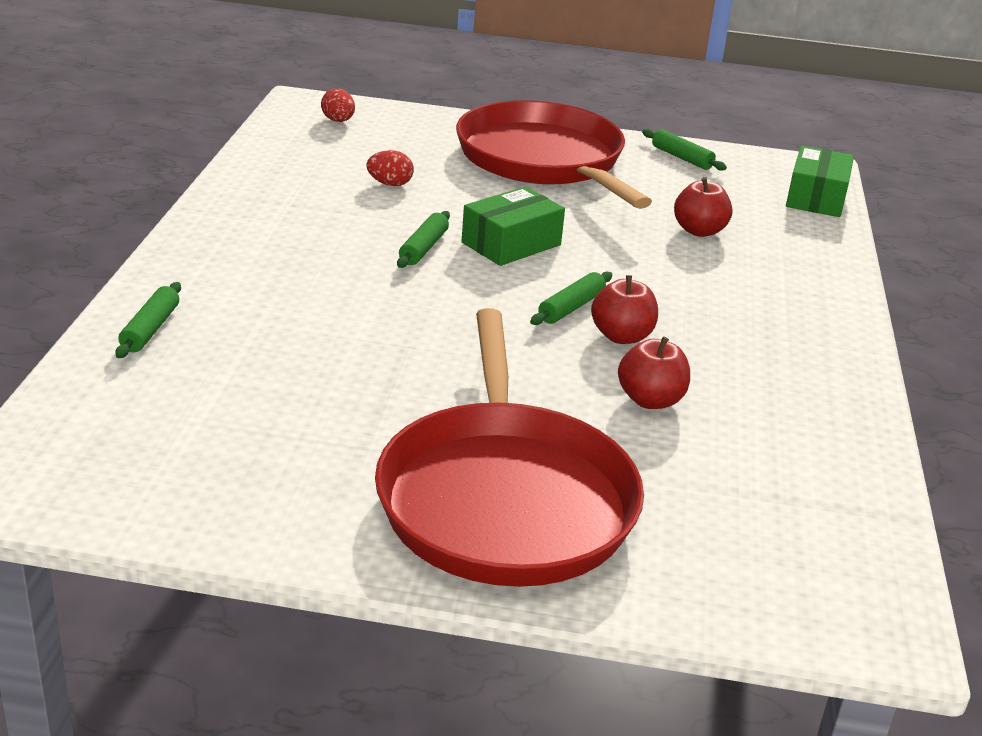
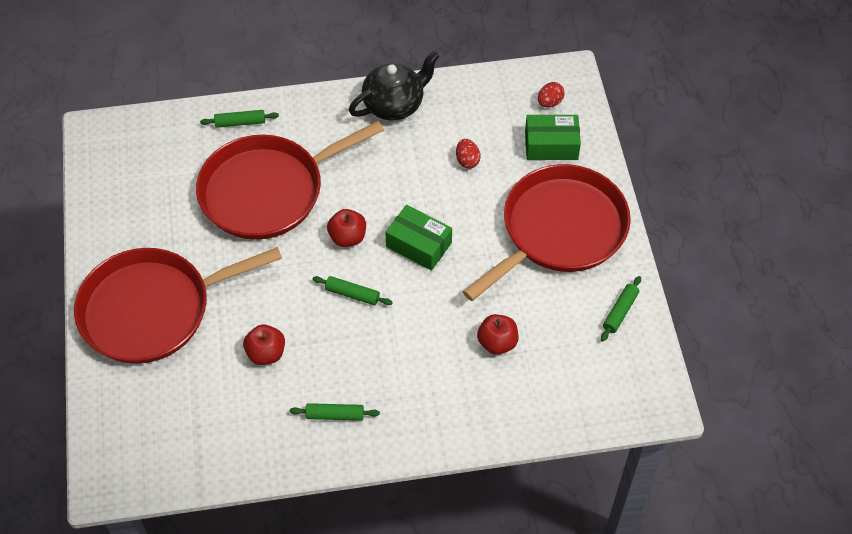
camera: 75 degrees right, 25 degrees up
(243, 206) = (394, 104): none -> black teapot
(321, 334) = (268, 191): none -> red pan
(423, 248) = (389, 204): green rolling pin -> green rolling pin (335, 415)
(621, 336) = (330, 326): red apple -> red apple (347, 237)
(816, 197) = (600, 409): green box -> green box (551, 145)

